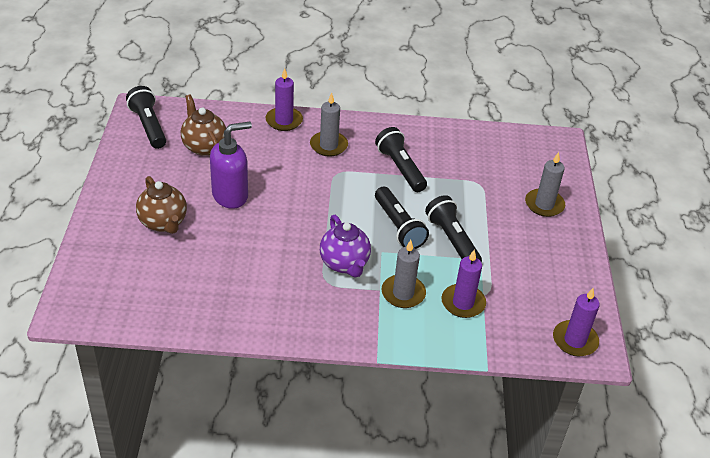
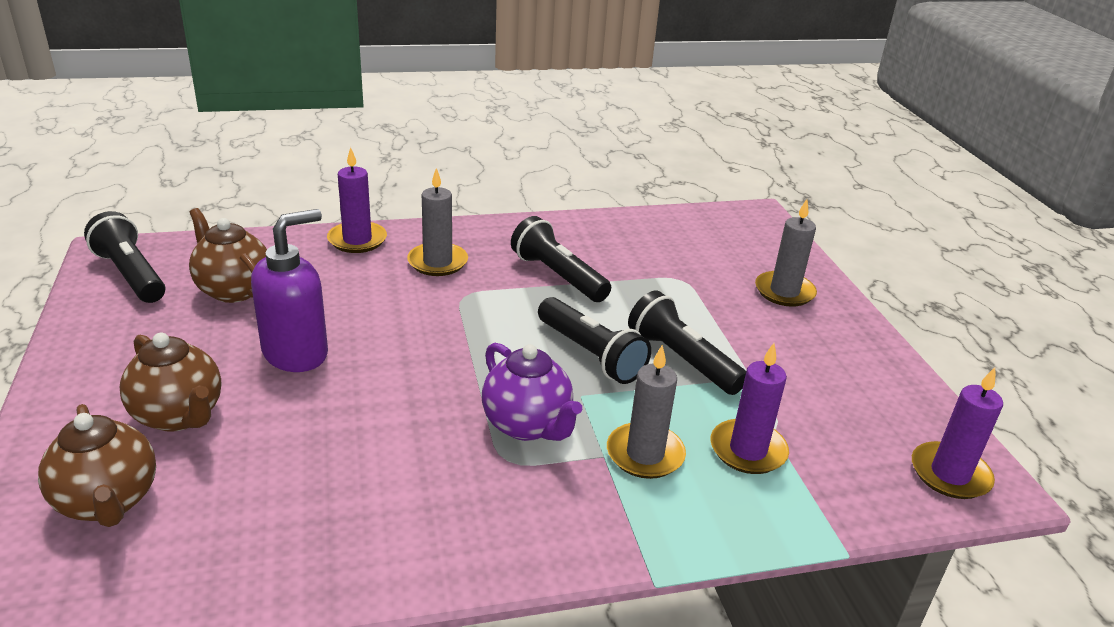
camera: 15 degrees left, 10 degrees down
(124, 264) = (108, 502): none -> brown teapot

